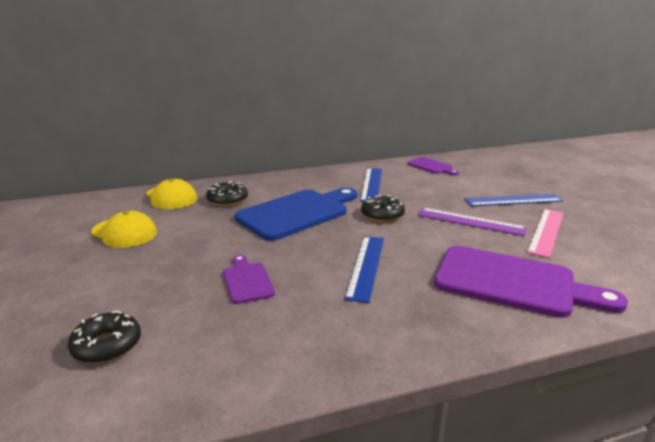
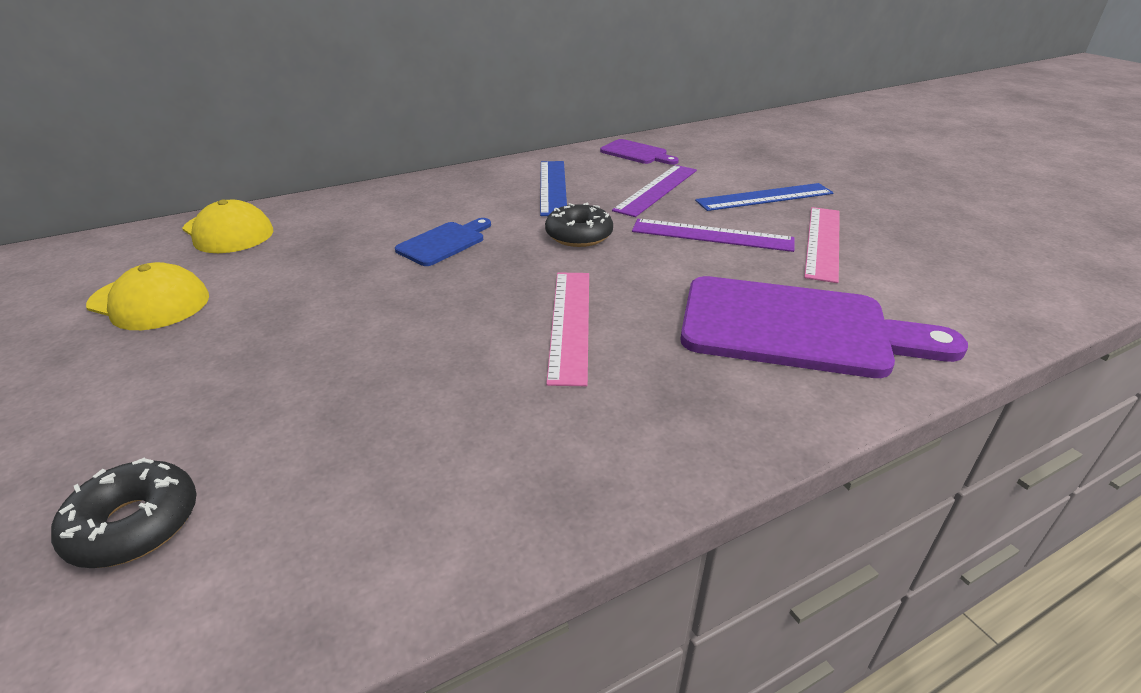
camera: 10 degrees left, 10 degrees up
(227, 200) = (326, 229): black donut -> none
(247, 281) = (378, 369): purple cutting board -> none
(297, 213) = (444, 242): blue cutting board -> blue cutting board, size x0.49
(366, 266) = (570, 323): blue ruler -> pink ruler
(440, 190) = (657, 190): none -> purple ruler

